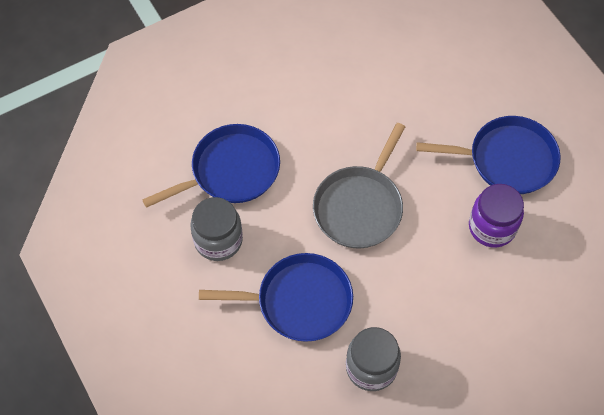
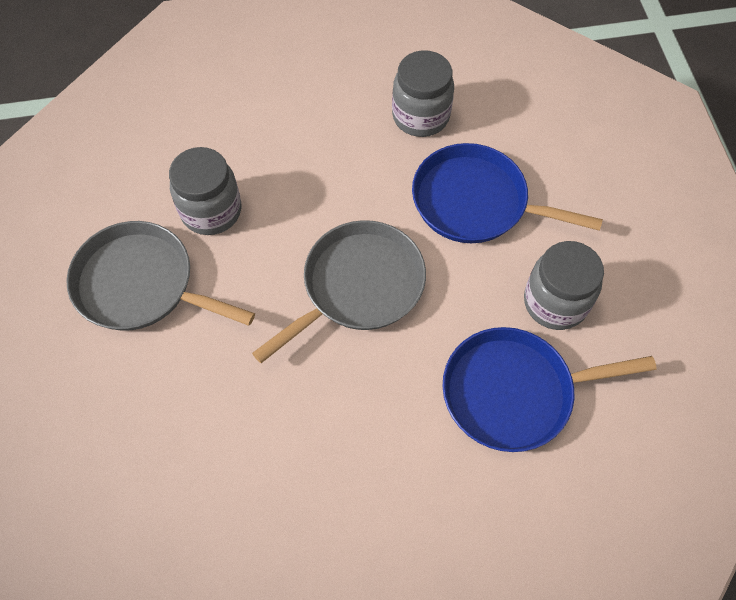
camera: 160 degrees left, 0 degrees up
(492, 227) = (211, 211): purple jar -> grey jar
(507, 159) = (140, 284): blue pan -> grey pan

